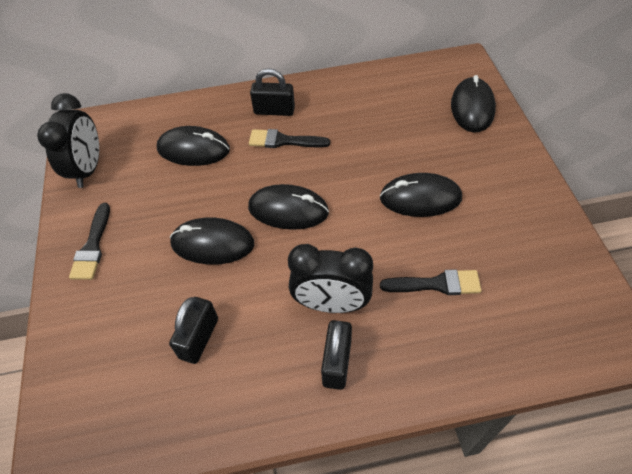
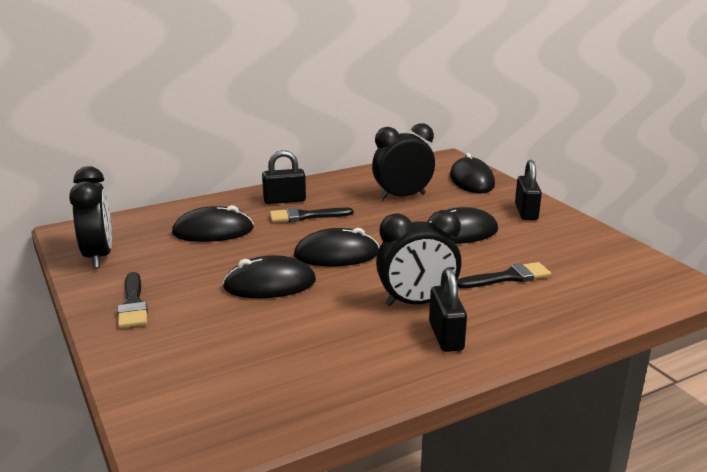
camera: 20 degrees left, 30 degrees down
(199, 338) = (292, 344): black padlock -> black padlock (526, 212)
(389, 124) = (402, 197): none -> black clock

